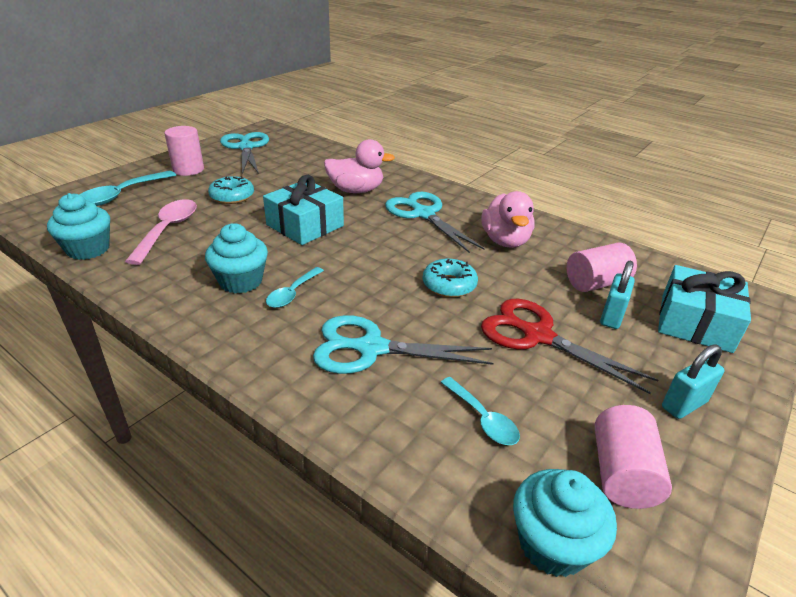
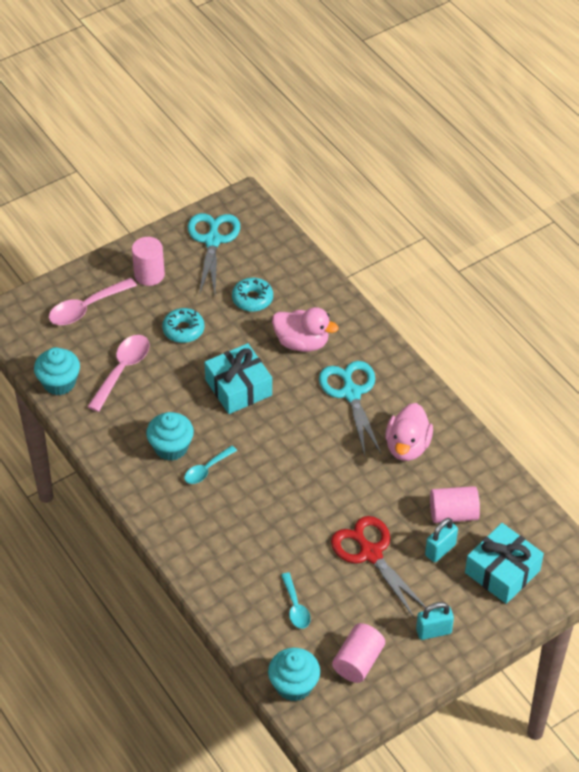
camera: 20 degrees right, 15 degrees up
(122, 195) = (86, 308): turquoise spoon -> pink spoon
(371, 348) = (247, 536): turquoise scissors -> none
(449, 285) = (331, 488): turquoise donut -> turquoise donut (252, 299)

